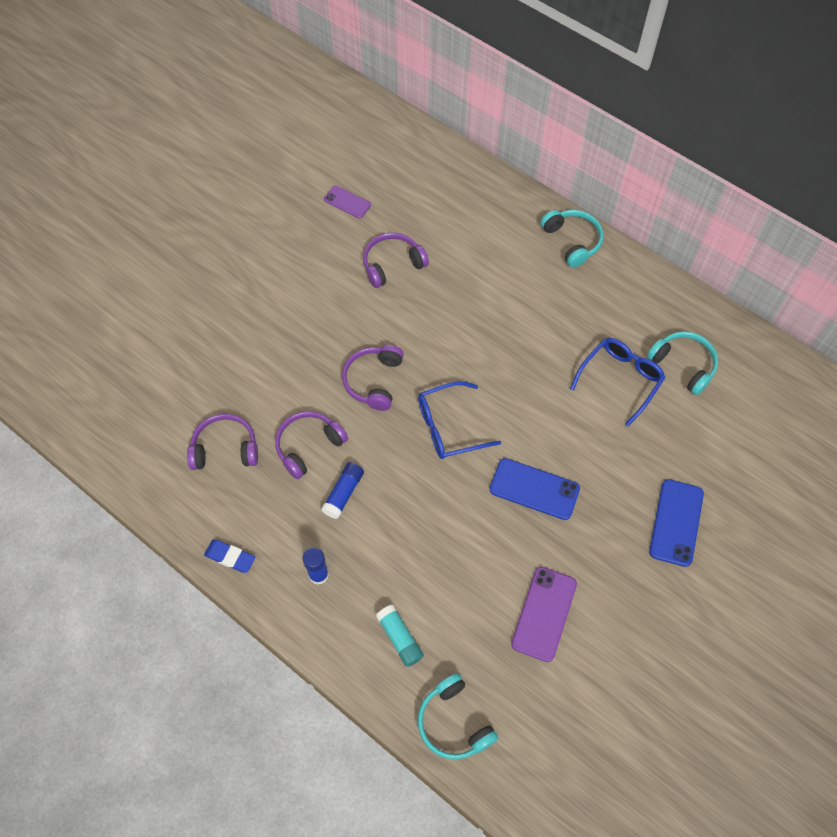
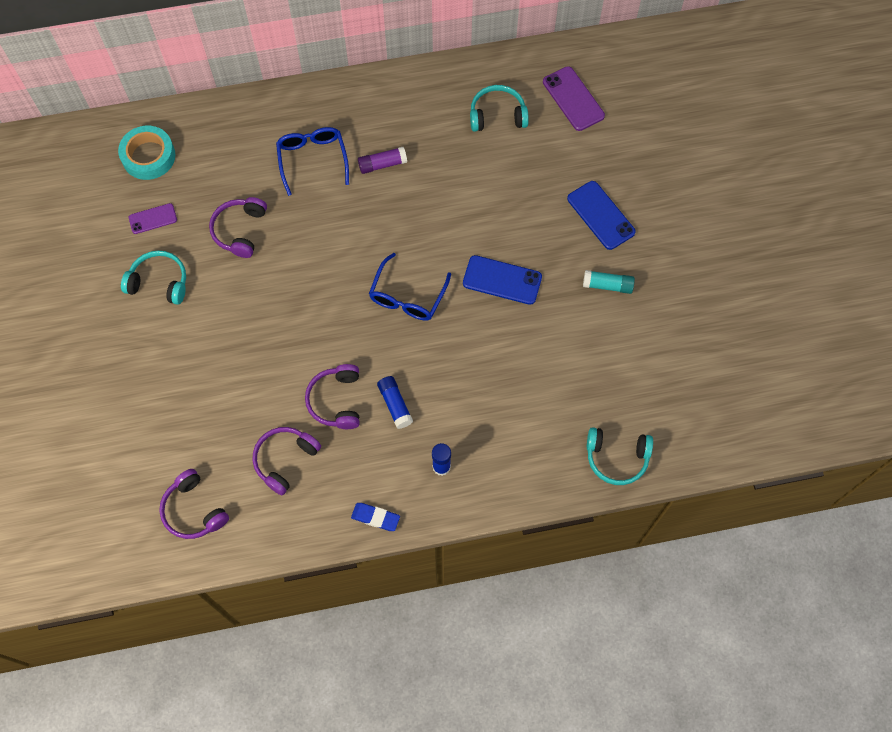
camera: 50 degrees left, 5 degrees up
(230, 557) = (375, 517): blue eraser -> blue eraser turned 45 degrees clockwise
(374, 381) = (325, 317): purple headphones -> purple headphones (194, 510)
(395, 160) = (148, 156): none -> turquoise tape
(400, 638) = (532, 448): turquoise glue stick -> turquoise glue stick (607, 285)
(534, 489) = (502, 280): blue phone -> blue phone turned 45 degrees clockwise
(544, 613) = (592, 345): purple phone -> purple phone (573, 99)
(548, 316) = (382, 164): none -> purple glue stick
(572, 241) = (338, 100): turquoise headphones -> turquoise headphones (159, 282)
(620, 380) = (472, 162): blue glasses -> blue glasses (312, 160)

